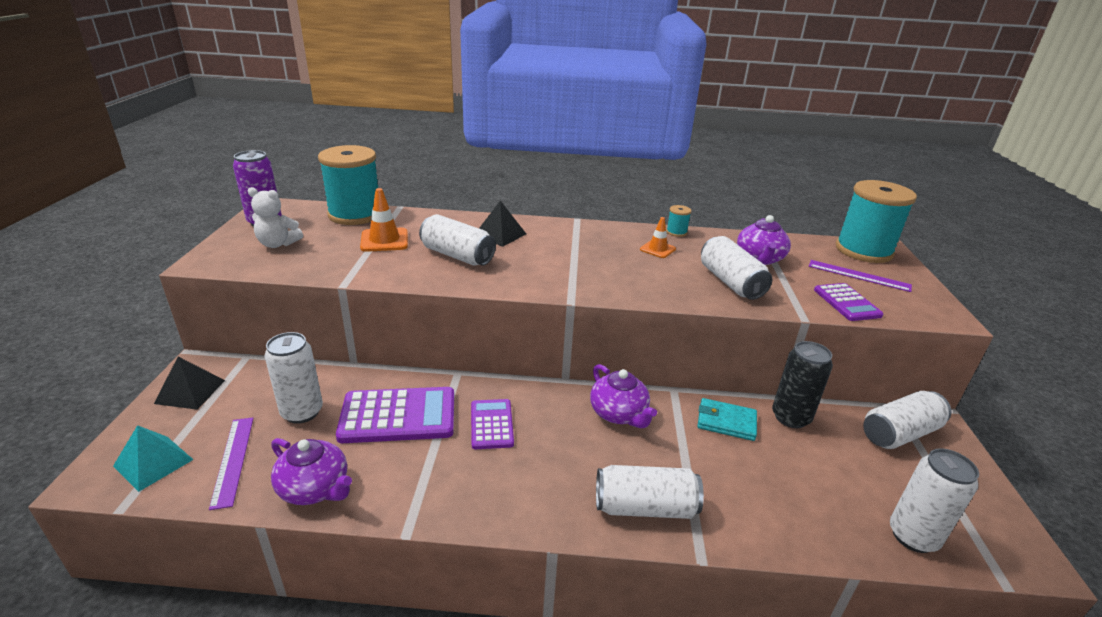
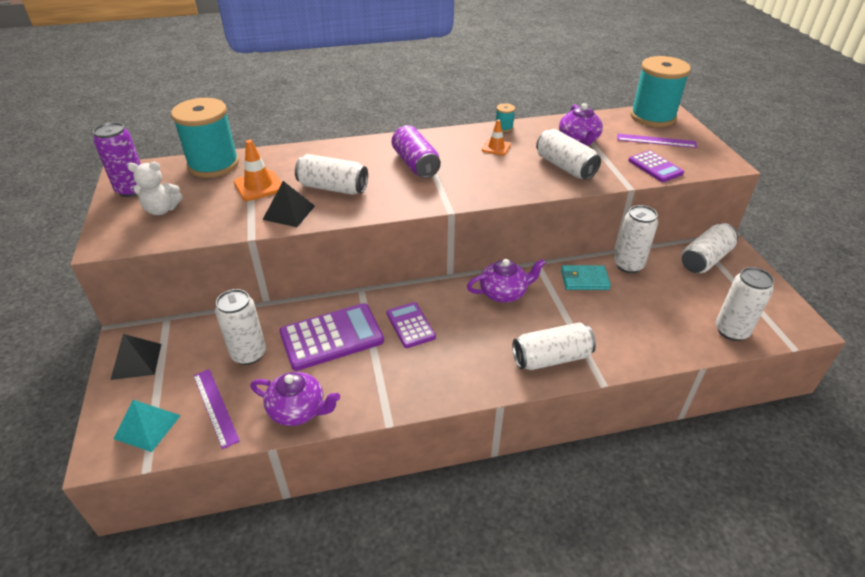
camera: 15 degrees left, 10 degrees up
(500, 234) = (358, 159): black pyramid -> black pyramid (289, 212)
(558, 249) = (415, 164): none -> purple can
(619, 414) = (504, 293): purple teapot -> purple teapot turned 60 degrees counterclockwise
(790, 417) = (628, 265): black can -> white can

